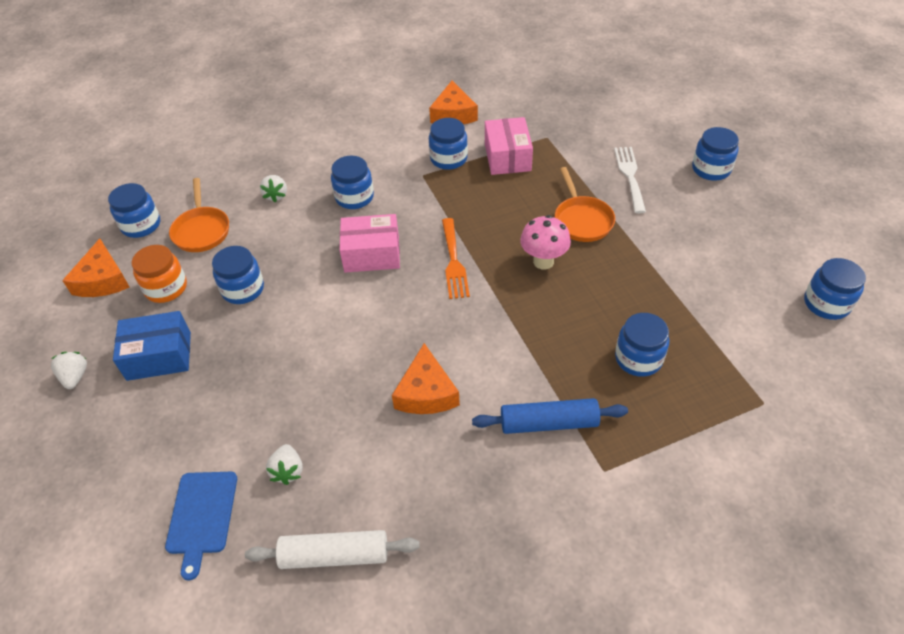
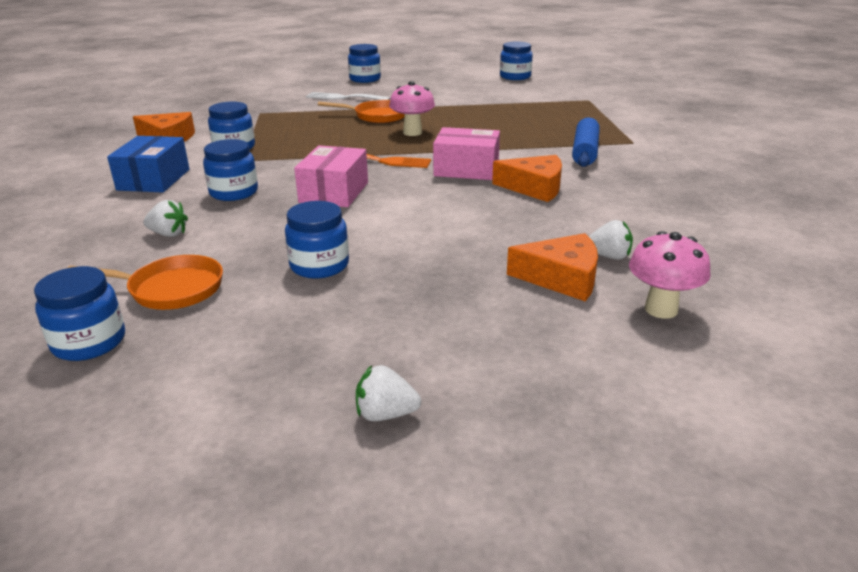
camera: 75 degrees left, 20 degrees down
(103, 280) = (181, 384): orange cheese -> orange cheese (562, 278)
(159, 356) = (393, 332): blue box -> blue box (154, 179)
(166, 288) = (261, 323): orange jar -> none
(202, 516) = (661, 309): blue cutting board -> pink mushroom
(334, 555) = (709, 241): white rolling pin -> none
(507, 157) = (265, 128): pink box -> pink box (466, 169)
(638, 358) = (535, 121): blue jar -> none

